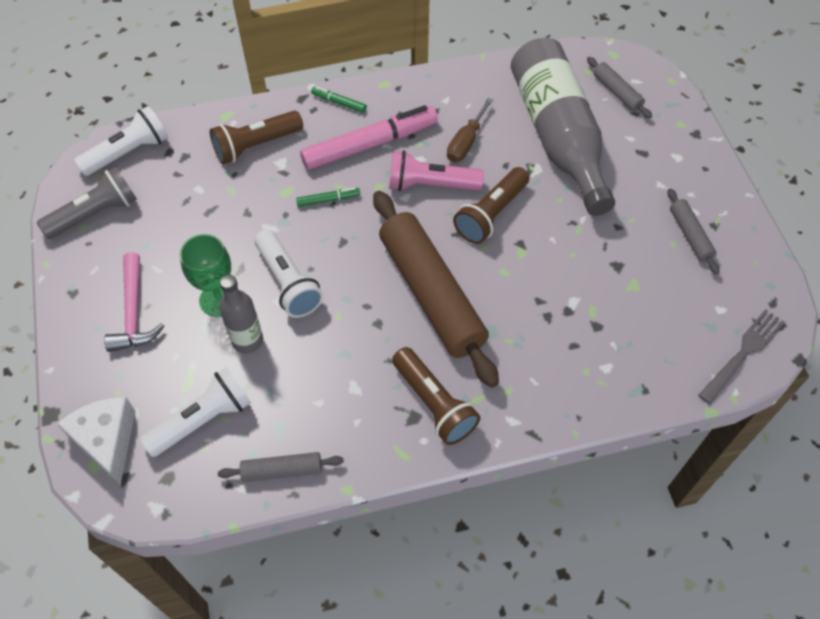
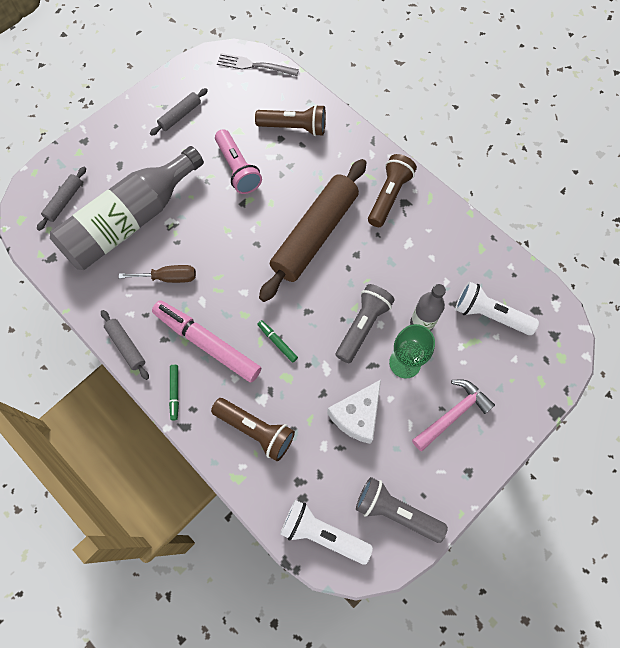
camera: 120 degrees left, 10 degrees up
(107, 441) = (543, 362): white cheese -> white cheese (357, 416)
(282, 470) = (485, 251): grey rolling pin -> grey rolling pin (126, 346)
(288, 283) = (363, 326): white flashlight -> grey flashlight
(430, 185) = (223, 281): pink flashlight -> pink flashlight (238, 169)
(491, 214) = (228, 231): brown flashlight -> brown flashlight (294, 128)

